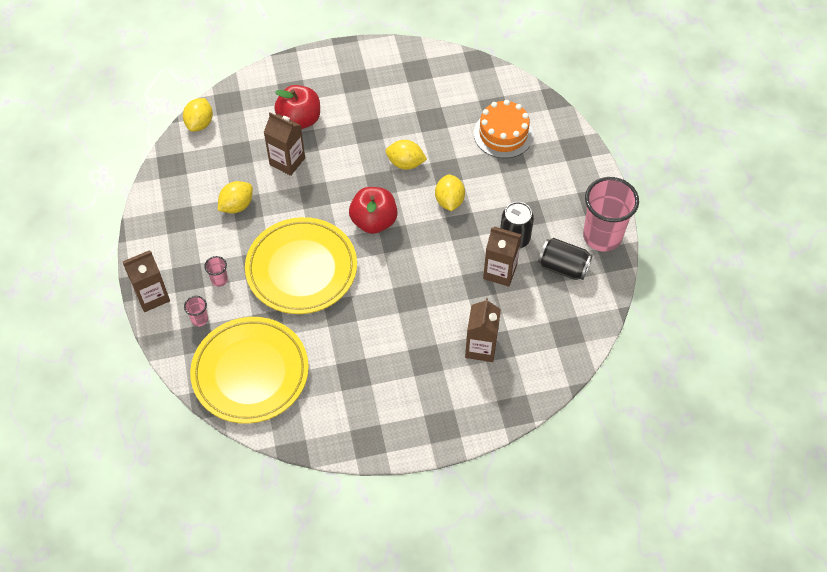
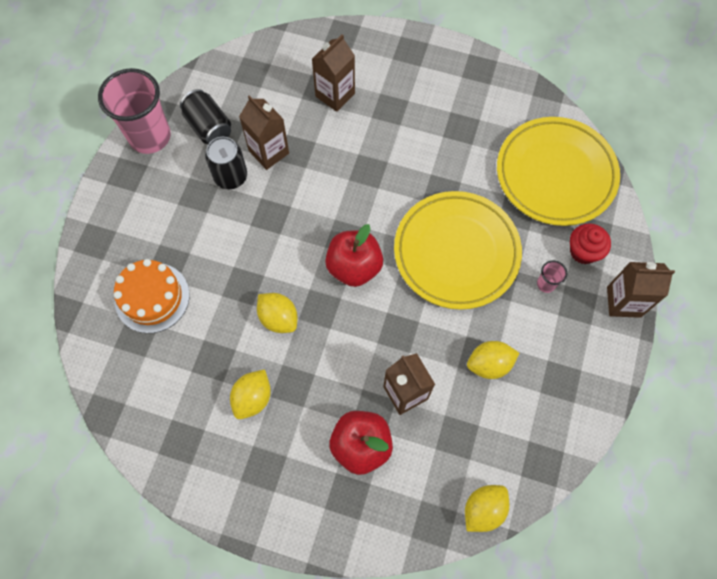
camera: 150 degrees left, 10 degrees up
(199, 319) = (583, 251): pink cup -> red cupcake
(449, 201) = (264, 249): yellow lemon -> yellow lemon (253, 398)

